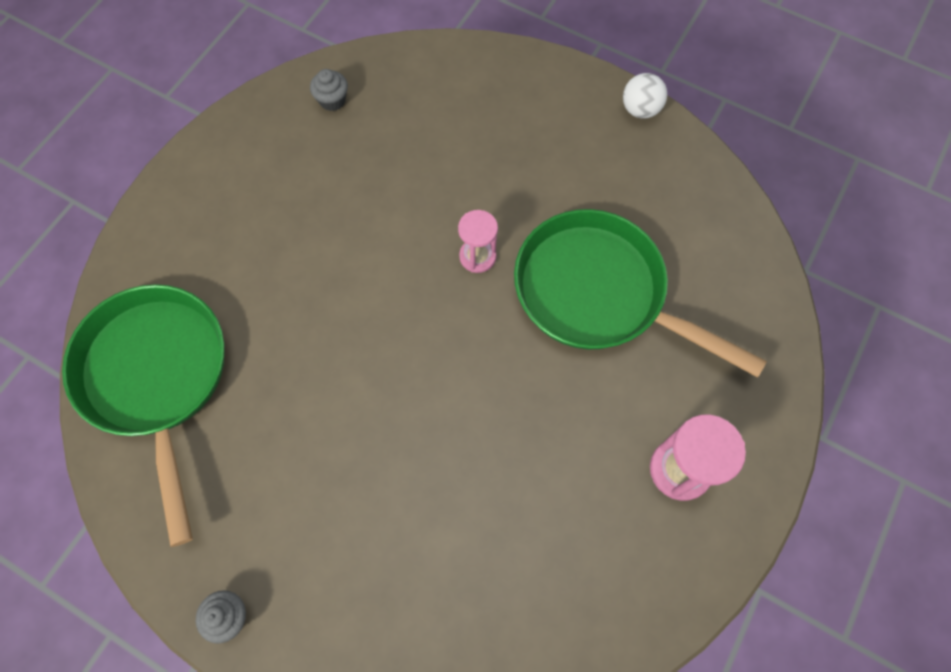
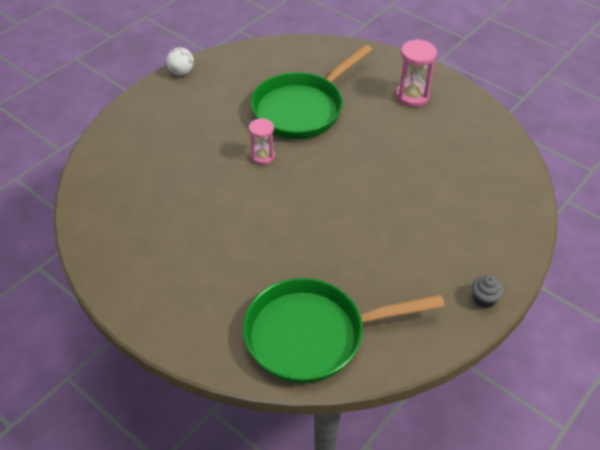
camera: 80 degrees left, 20 degrees down
(332, 100) = (108, 217): grey cupcake -> none

